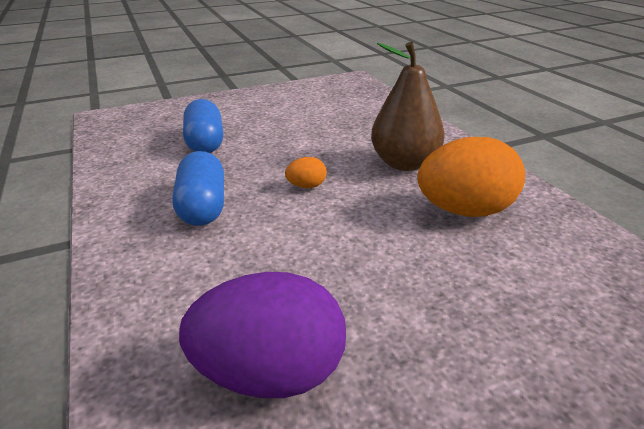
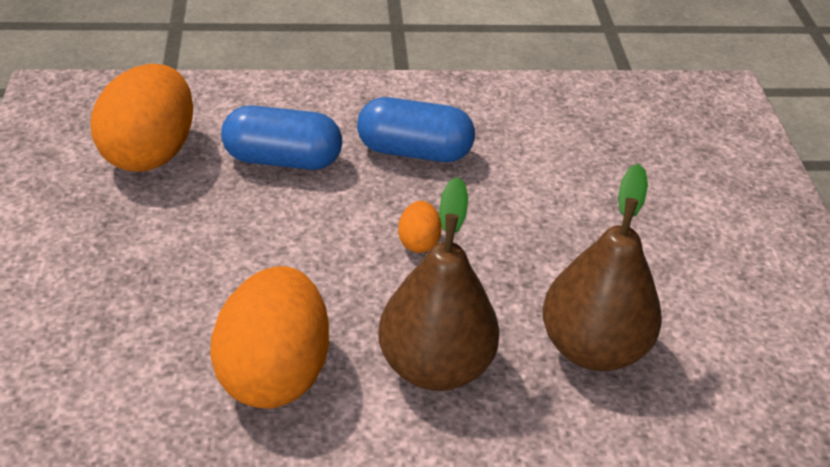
camera: 105 degrees right, 10 degrees up
(205, 143) = (593, 175): blue capsule -> blue capsule (282, 159)
(270, 373) = (150, 153): purple egg -> orange egg
(351, 129) = (592, 348): none -> brown pear

